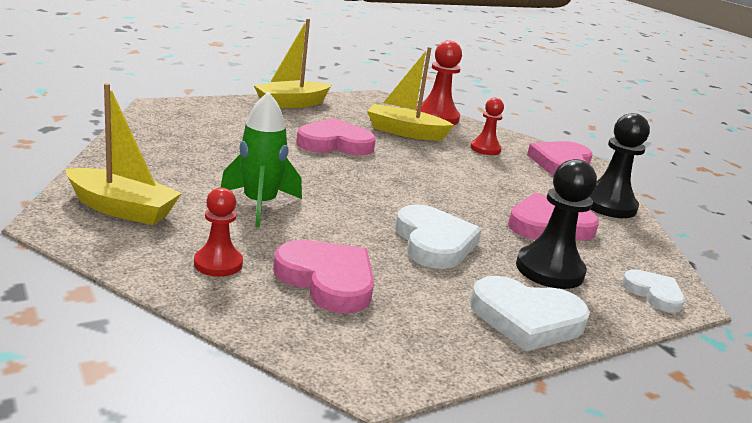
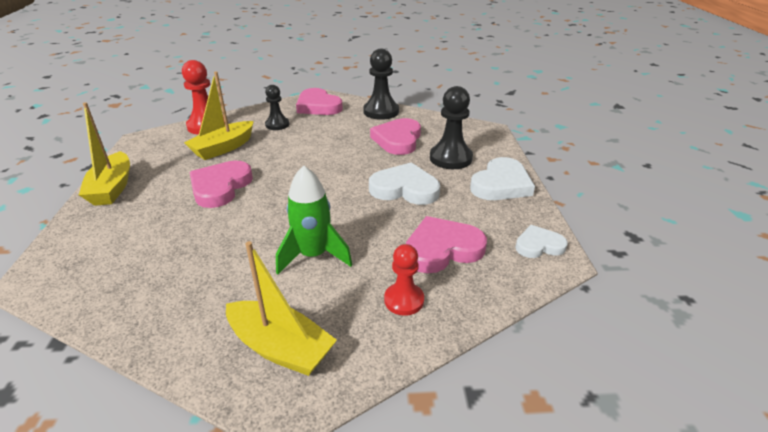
camera: 60 degrees left, 10 degrees up
(122, 209) = (280, 348): yellow boat -> yellow boat turned 75 degrees clockwise
(485, 149) = (277, 125): red pawn -> black pawn
(653, 294) = (482, 136): white heart -> white heart (539, 245)

